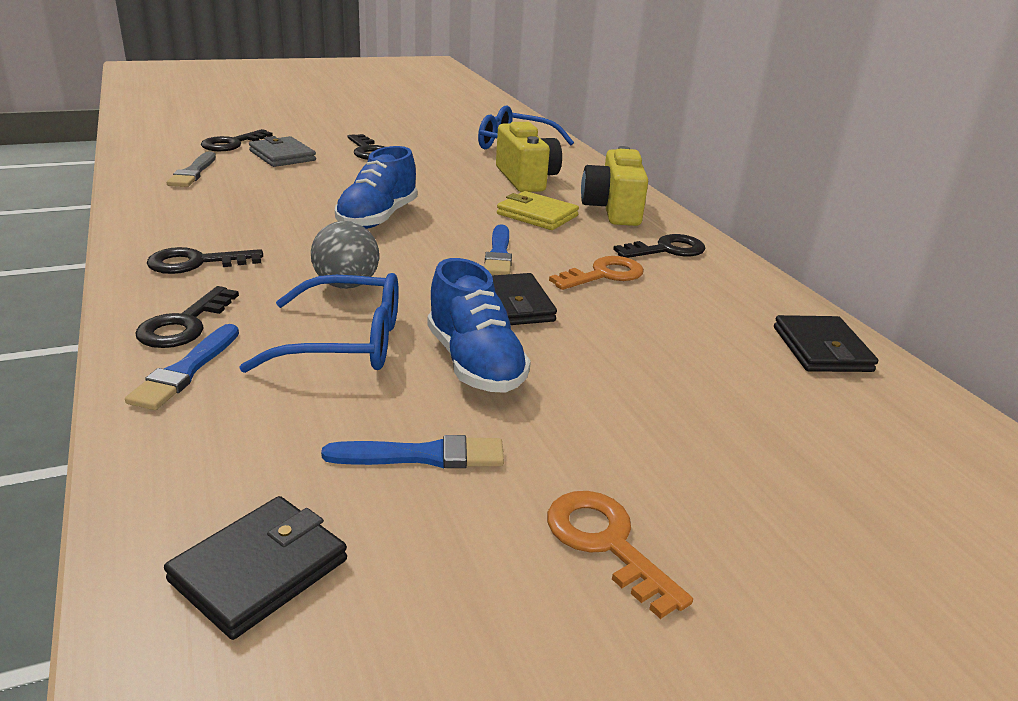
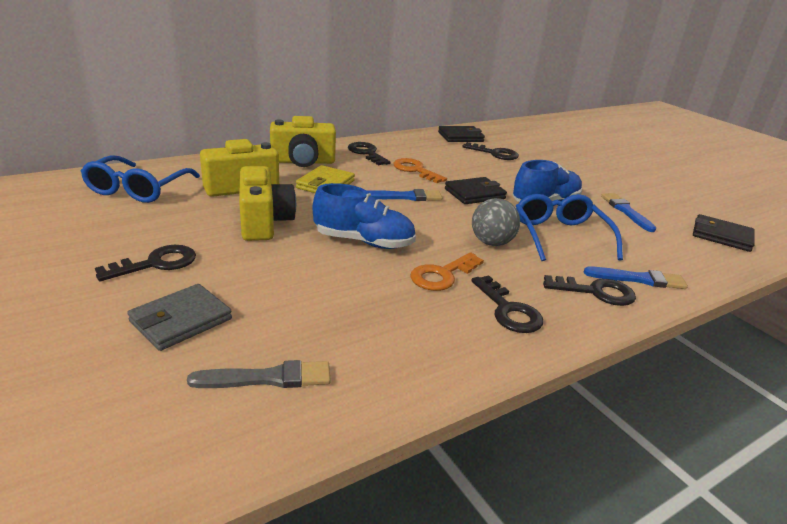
camera: 100 degrees left, 0 degrees up
(232, 144) = (119, 377): black key -> black key (495, 153)
(435, 183) = (264, 222): none -> yellow camera
(606, 543) = (631, 182): orange key -> orange key (442, 275)

